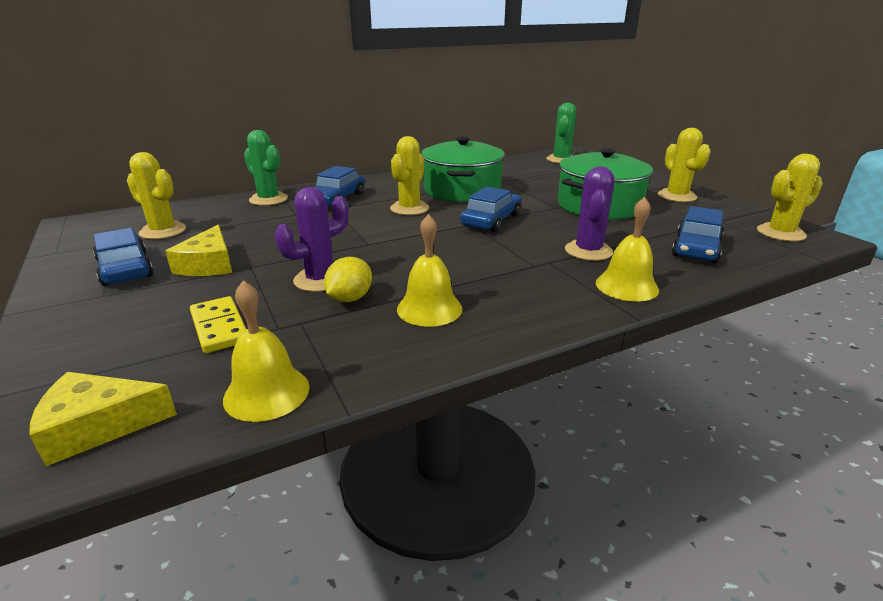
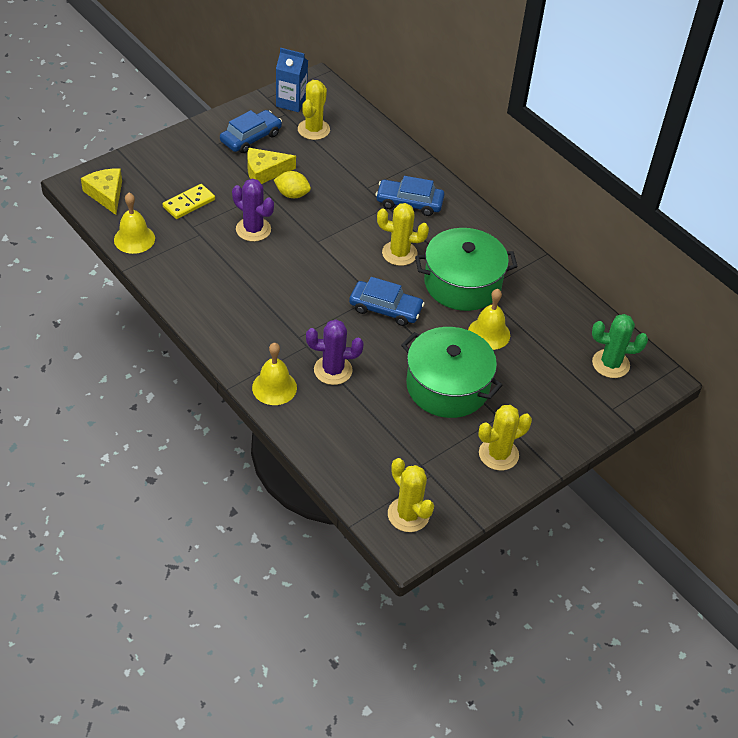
camera: 75 degrees right, 20 degrees up
(91, 239) = (291, 102): none -> blue carton
(268, 199) = (396, 162): green cactus -> none
(350, 298) = (230, 249): yellow lemon -> yellow lemon (292, 194)
(429, 308) = (224, 287): yellow bell -> yellow bell (489, 333)
(696, 248) = (355, 442): blue car -> none

